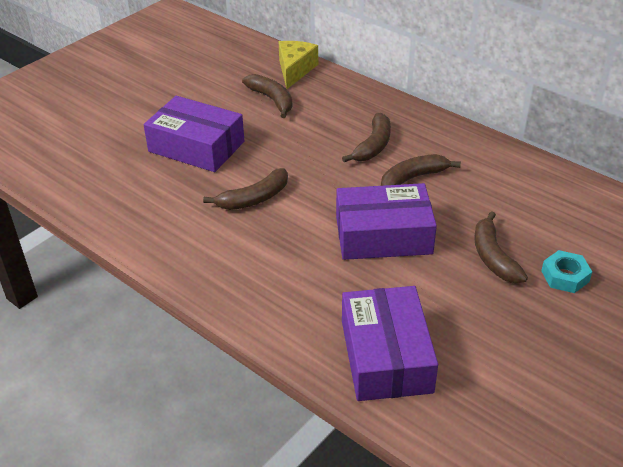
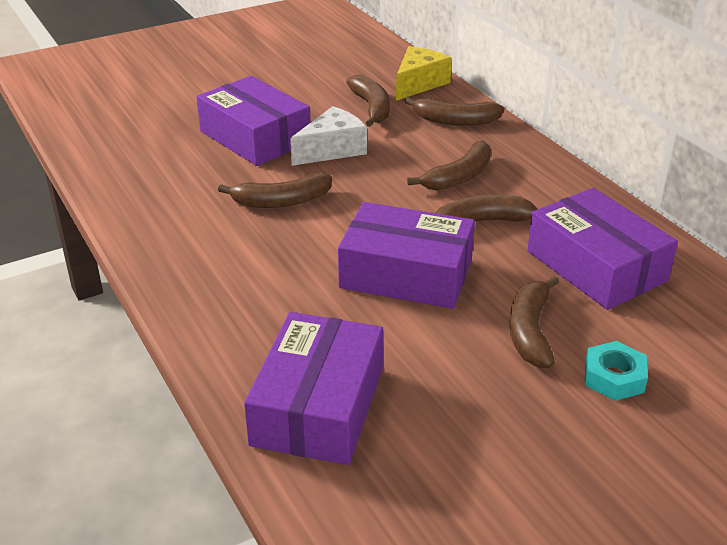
camera: 20 degrees right, 5 degrees down
(264, 144) = (332, 149): none -> white cheese
(341, 98) = (455, 121): none -> brown banana
(507, 195) = (596, 266): none -> purple box

